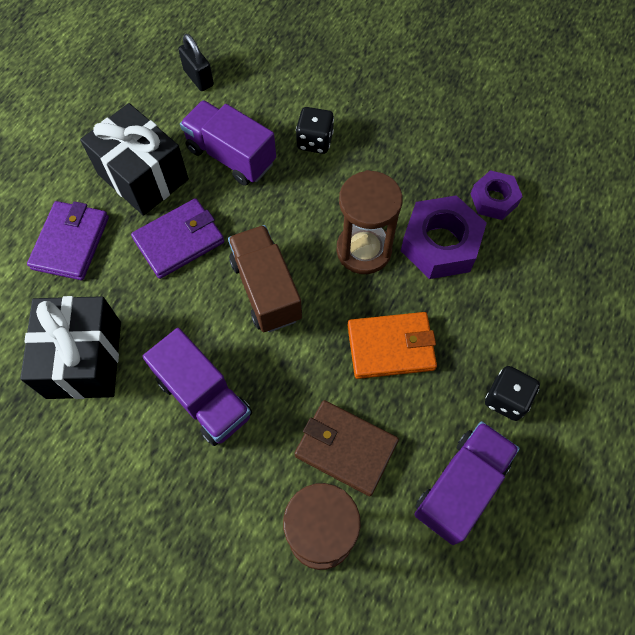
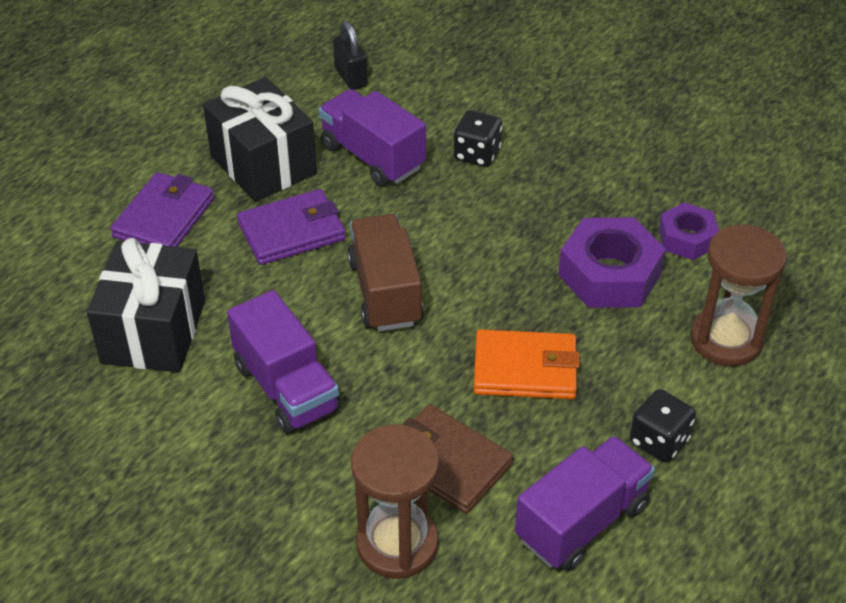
camera: 10 degrees right, 20 degrees down
(364, 250) = (513, 268): brown hourglass -> brown hourglass (726, 340)

